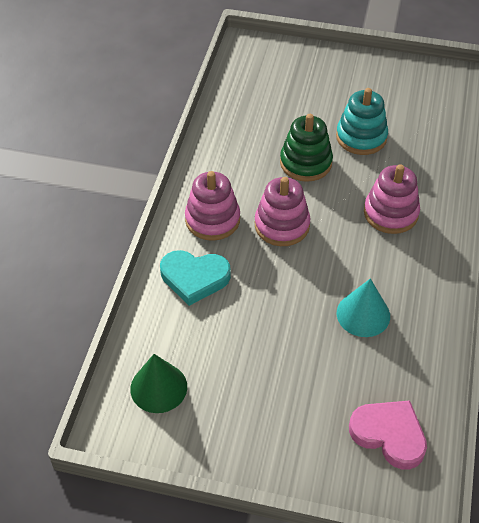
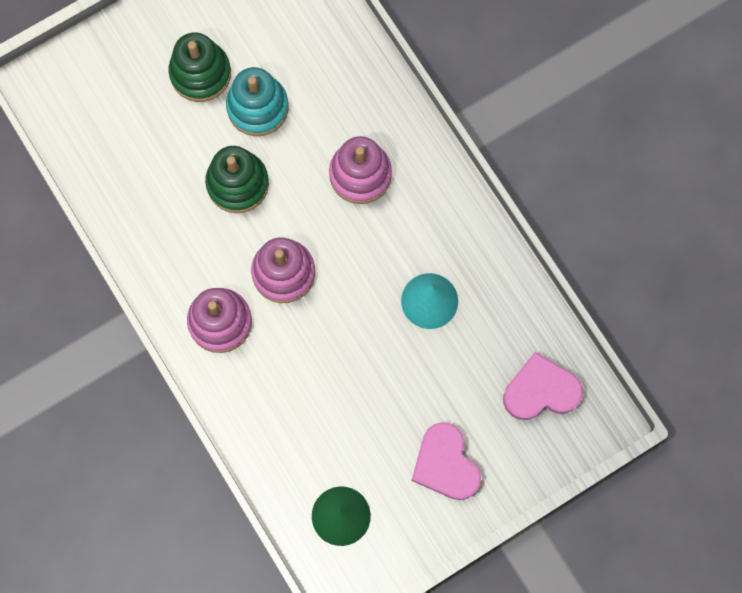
camera: 45 degrees left, 25 degrees up
(194, 278) = (266, 394): turquoise heart -> none
(266, 420) = (445, 464): none -> pink heart
(344, 100) = (200, 73): none -> green stacking toy

